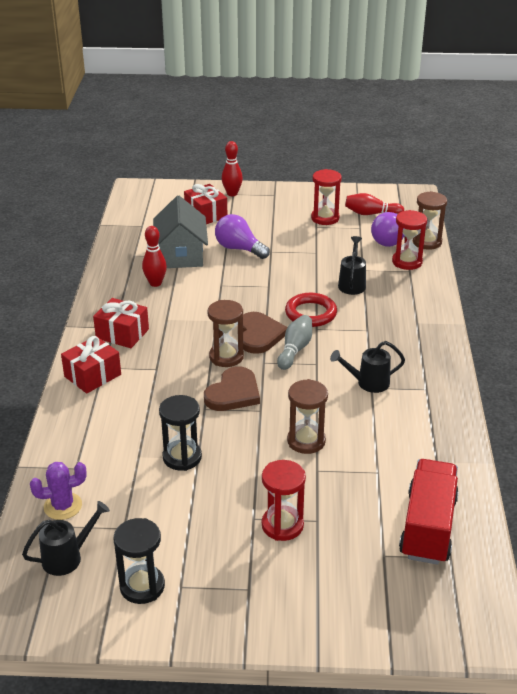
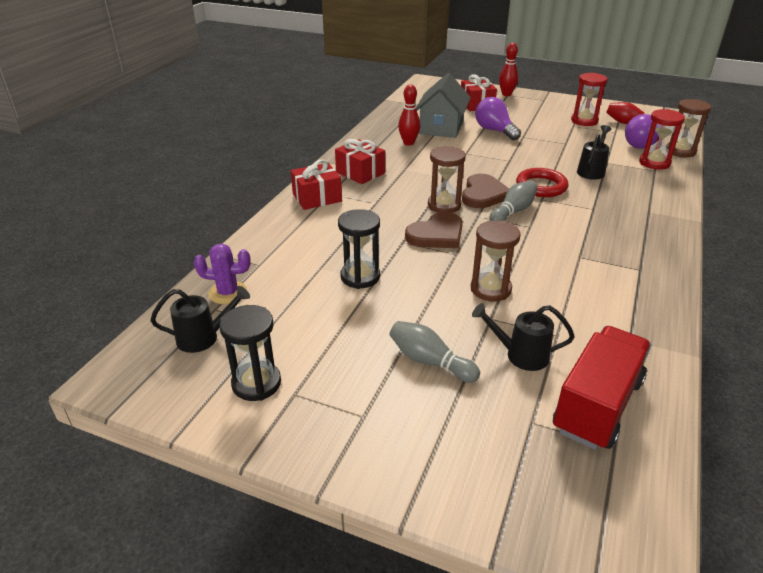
camera: 20 degrees right, 0 degrees up
(282, 525) = (430, 361): red hourglass -> grey bowling pin
(368, 383) = (577, 252): black watering can -> black watering can (520, 355)

